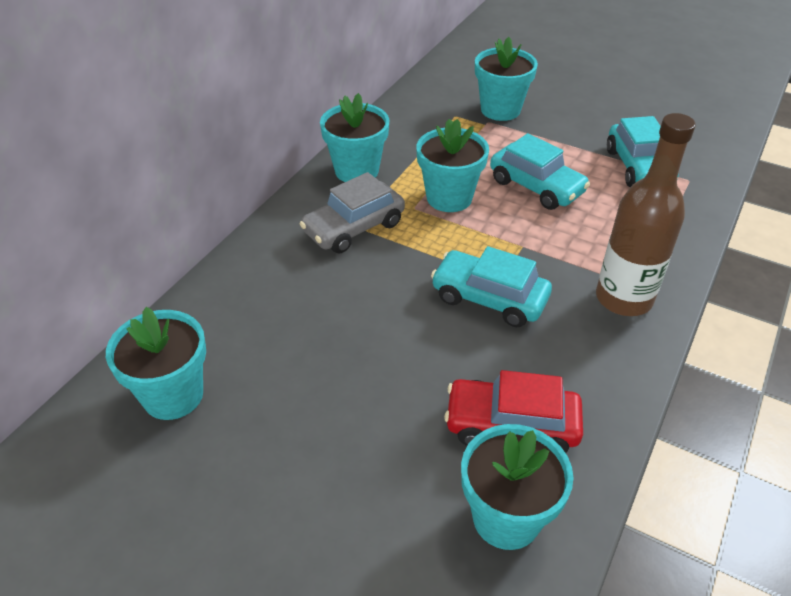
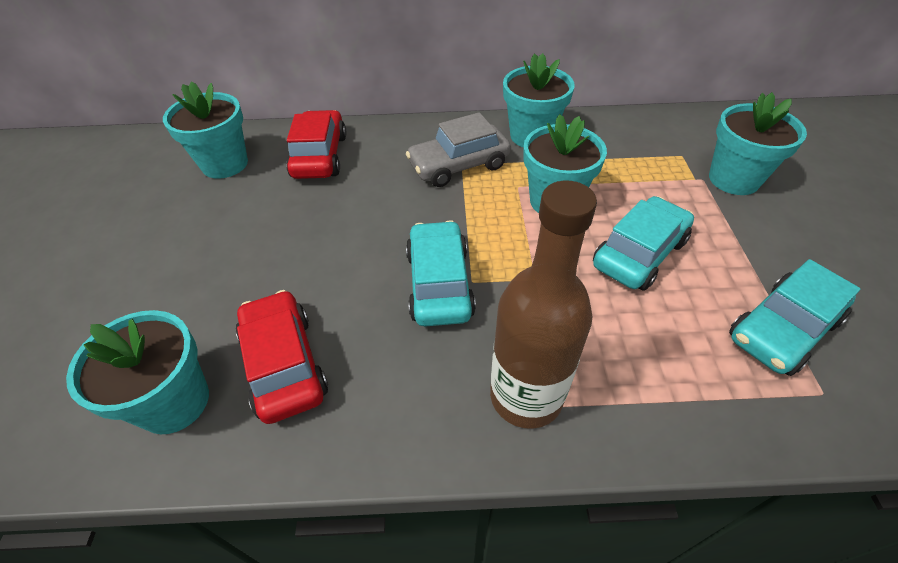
camera: 60 degrees right, 5 degrees up
(242, 313) = (320, 156): none -> red car
(354, 227) = (458, 165): grey car -> grey car turned 45 degrees counterclockwise
(536, 186) = (639, 253): turquoise car -> turquoise car turned 150 degrees counterclockwise

